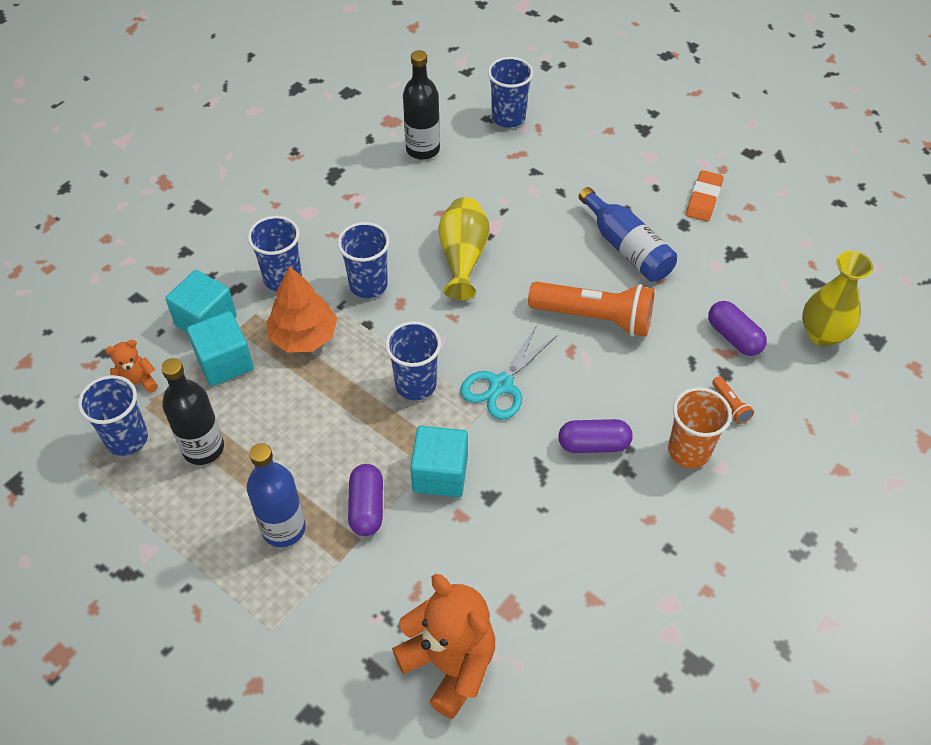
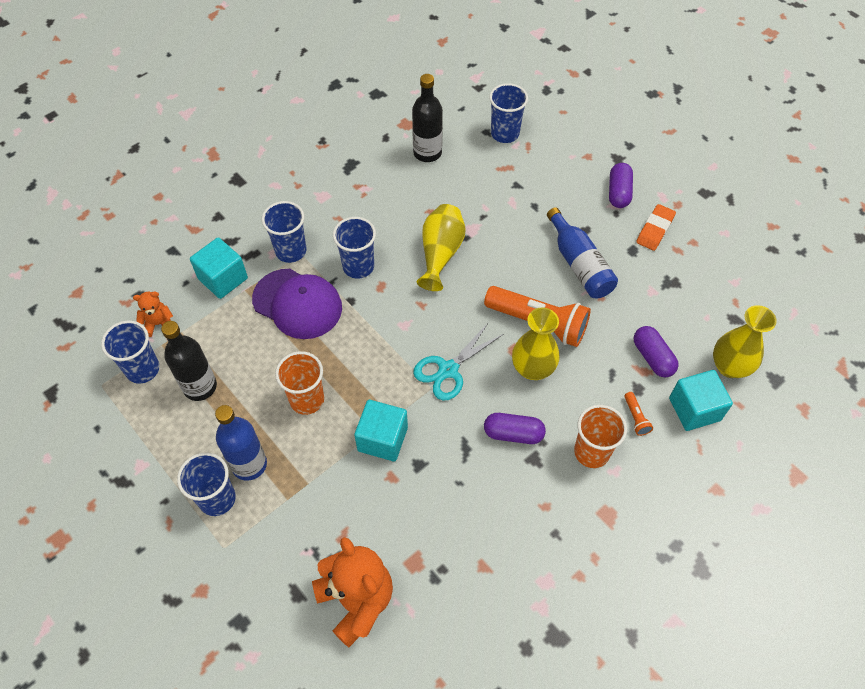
camera: 10 degrees right, 5 degrees up
(225, 362) = (231, 316): turquoise cube -> turquoise cube (694, 409)
(303, 336) = (297, 304): orange tree -> purple cap
(338, 443) = (307, 400): none -> orange cup
(367, 507) = (318, 457): purple capsule -> purple capsule (618, 192)
(416, 385) = (379, 359): blue cup -> blue cup (217, 499)
(599, 369) = (532, 368): none -> yellow vase

